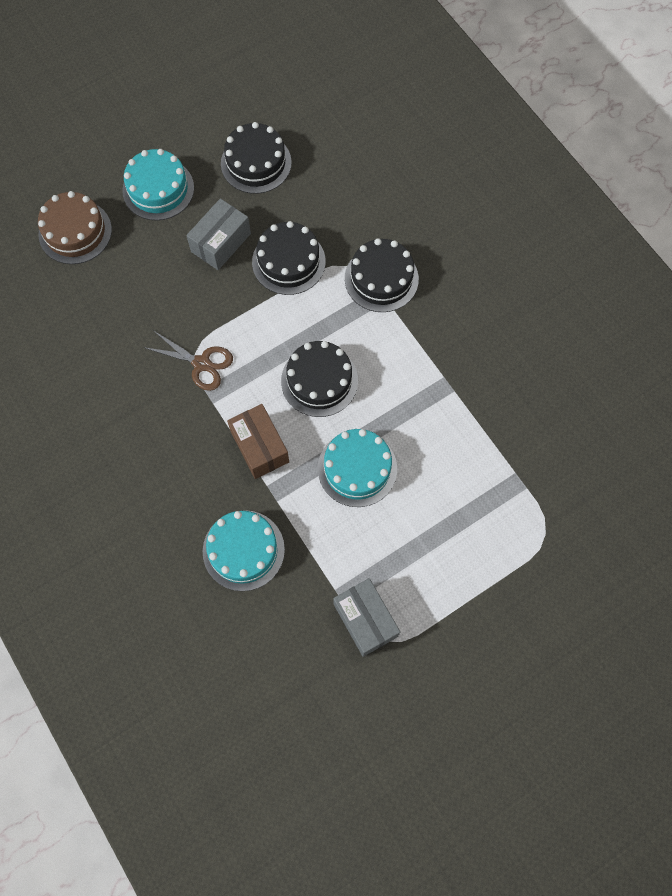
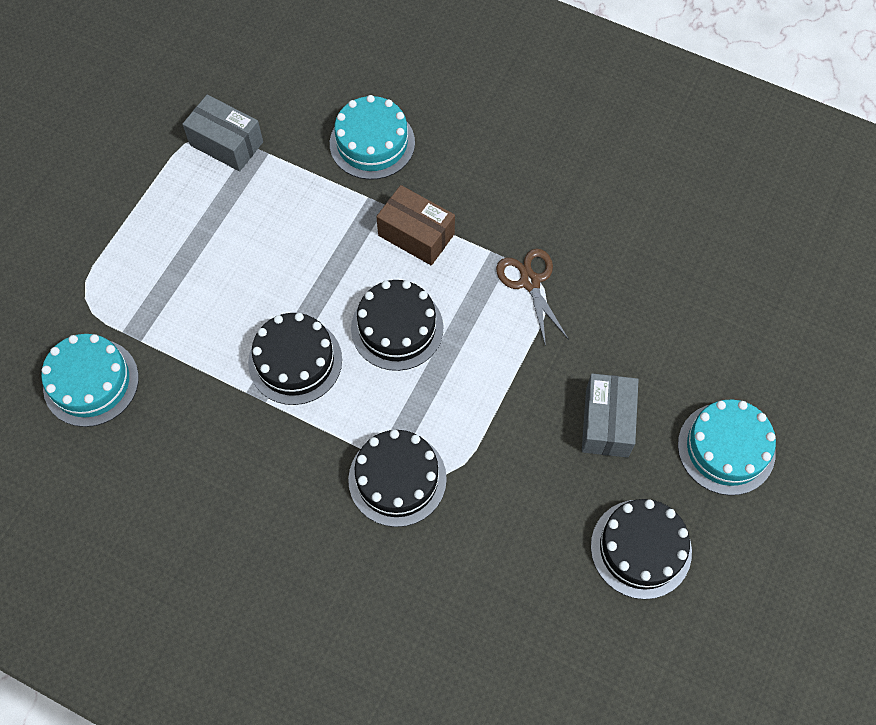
camera: 150 degrees right, 5 degrees down
(75, 232) = (771, 347): brown cake -> none
(201, 363) = (530, 282): brown scissors -> brown scissors turned 75 degrees clockwise
(288, 262) = (515, 441): black cake -> black cake (295, 361)
(357, 468) = (307, 263): turquoise cake -> turquoise cake (91, 382)

